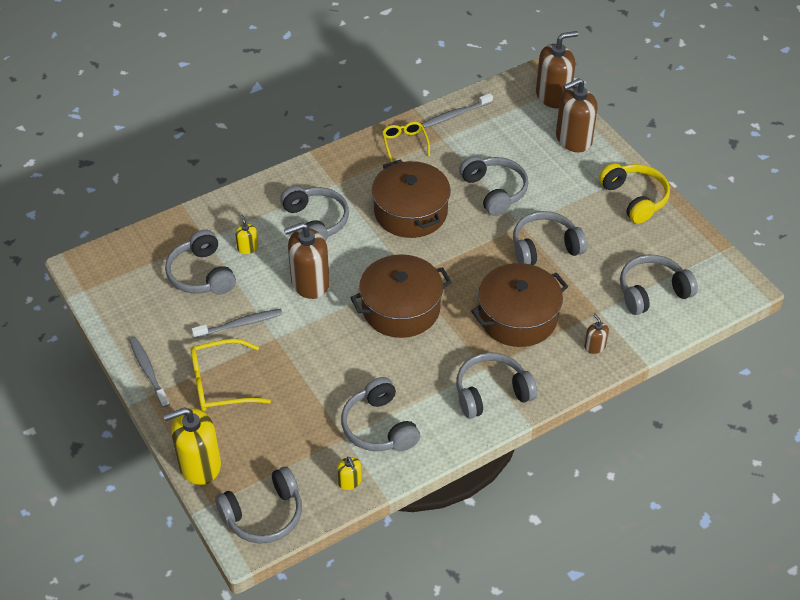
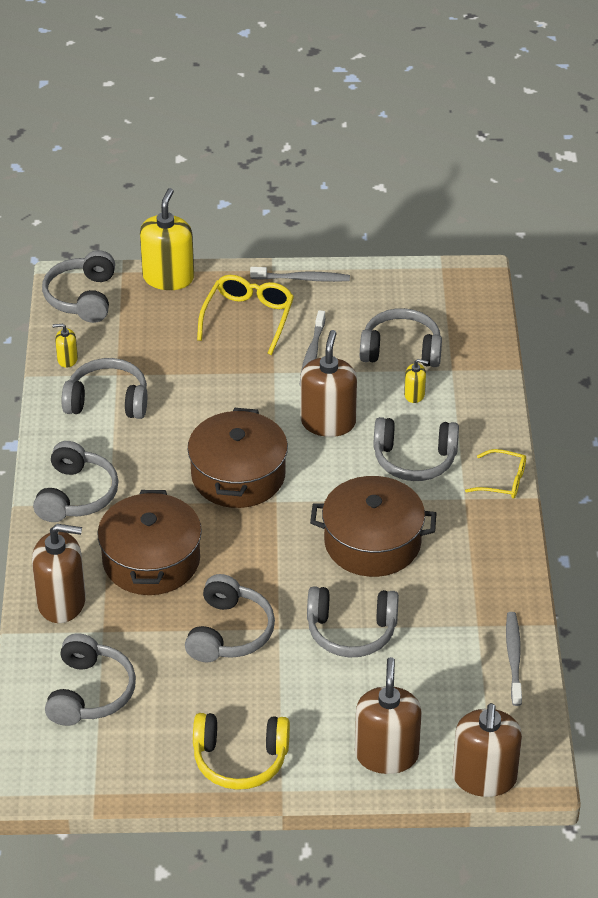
camera: 120 degrees right, 5 degrees down
(405, 143) = (492, 586): yellow glasses -> yellow glasses (503, 481)
(594, 346) = (62, 602): brown soap dispenser -> brown soap dispenser, size x2.13

